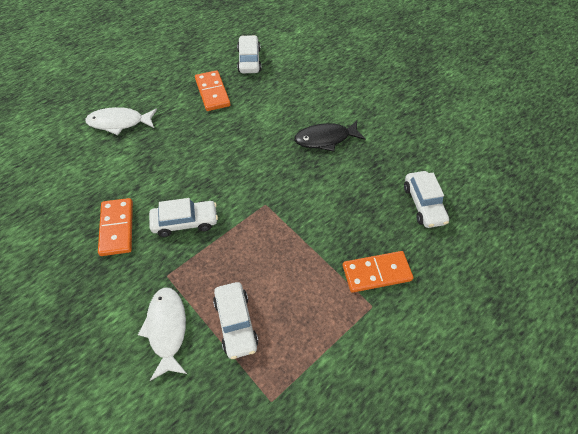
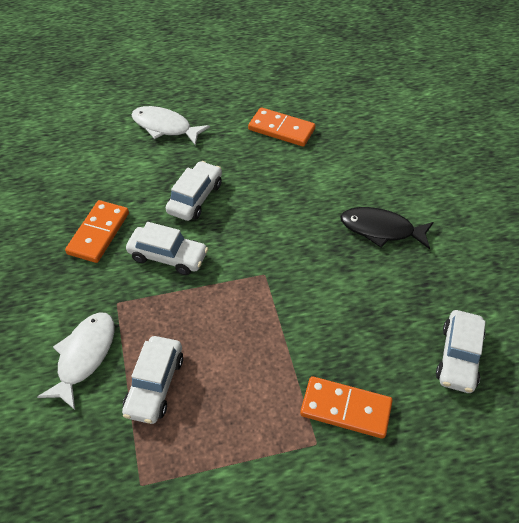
camera: 30 degrees right, 5 degrees down
(212, 92) = (281, 129): orange domino -> orange domino turned 75 degrees counterclockwise
(249, 60) = (345, 108): white car -> white car (195, 198)

